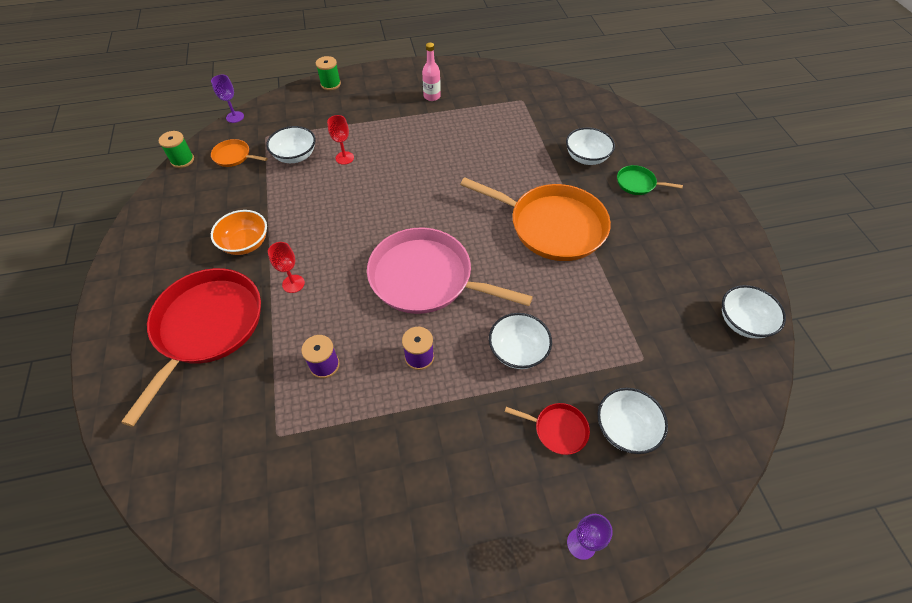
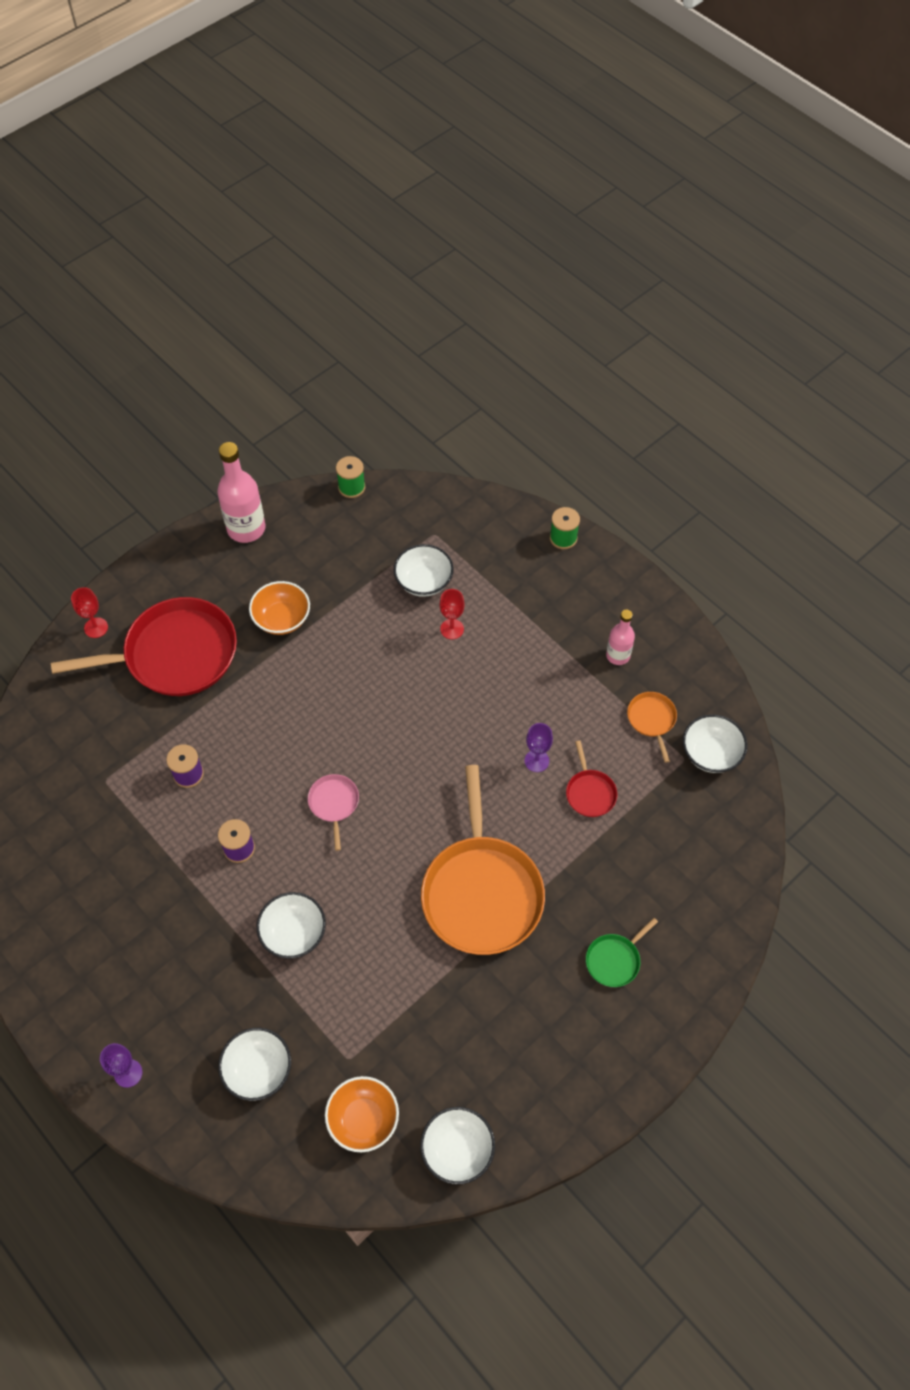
camera: 60 degrees right, 5 degrees up
(146, 232) = (246, 528): none -> pink bottle
(234, 156) = (386, 527): orange pan -> orange pan (652, 720)
(235, 117) = (444, 486): purple goblet -> purple goblet (536, 761)
(293, 284) = (259, 691): red goblet -> red goblet (96, 627)
(426, 278) = (334, 804): pink pan -> pink pan, size x0.43
(557, 429) = (226, 1008): red pan -> red pan (590, 792)
(586, 157) = (623, 882): white bowl -> white bowl (710, 753)
(638, 183) = (614, 960): green pan -> green pan turned 120 degrees counterclockwise
(698, 371) = (363, 1119): none -> orange bowl

